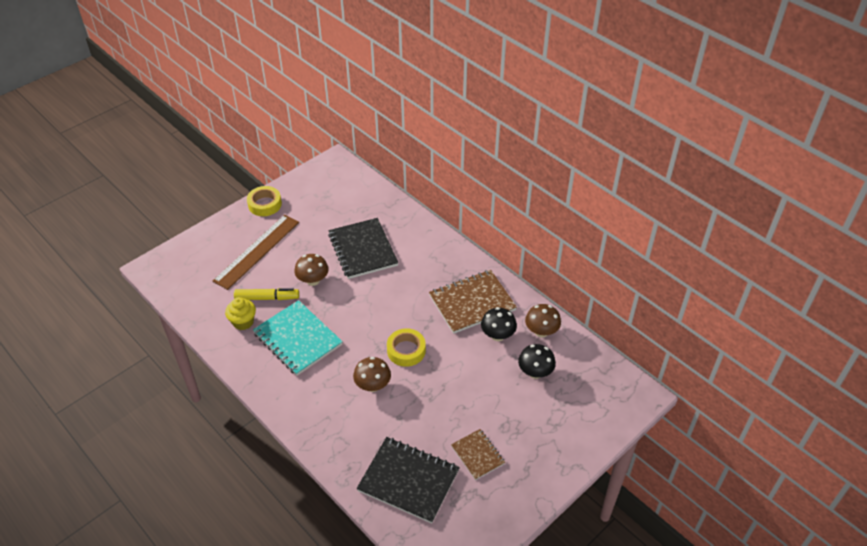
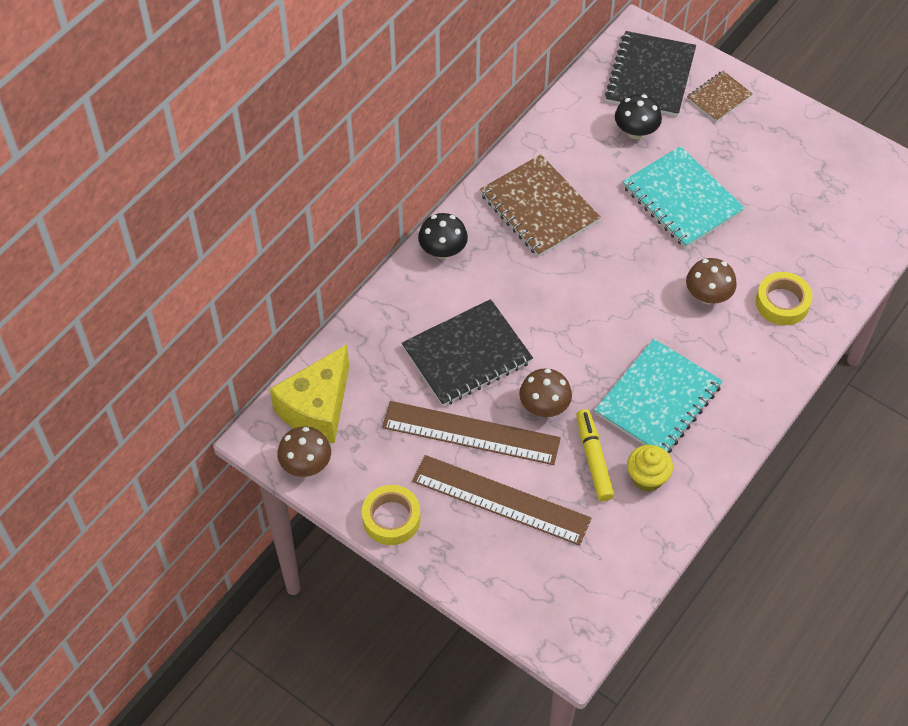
camera: 100 degrees left, 10 degrees up
(307, 244) = (471, 433): none -> brown ruler
(347, 182) = (317, 408): none -> yellow cheese
(406, 350) = (641, 269): yellow tape -> yellow tape (782, 303)
(408, 480) = (829, 236): black notebook -> black notebook (650, 76)
(464, 388) = (681, 199): none -> turquoise notebook
(477, 455) = (771, 175): brown notebook -> brown notebook (719, 97)
(497, 335) = (587, 174): black mushroom -> black mushroom (443, 251)
(541, 331) = (569, 130): brown mushroom -> brown mushroom (306, 465)

